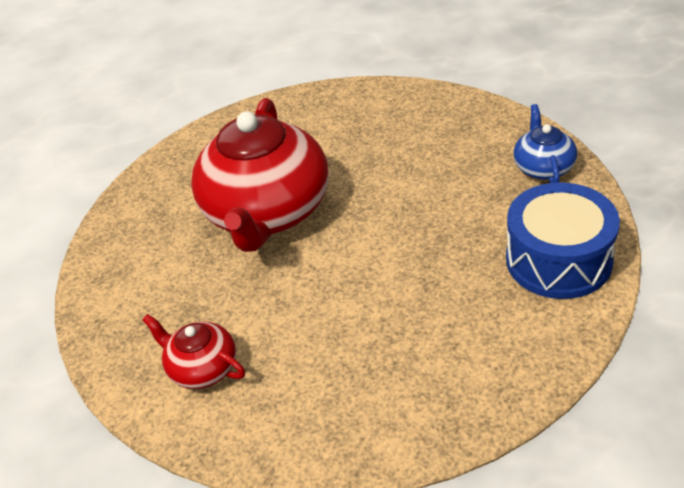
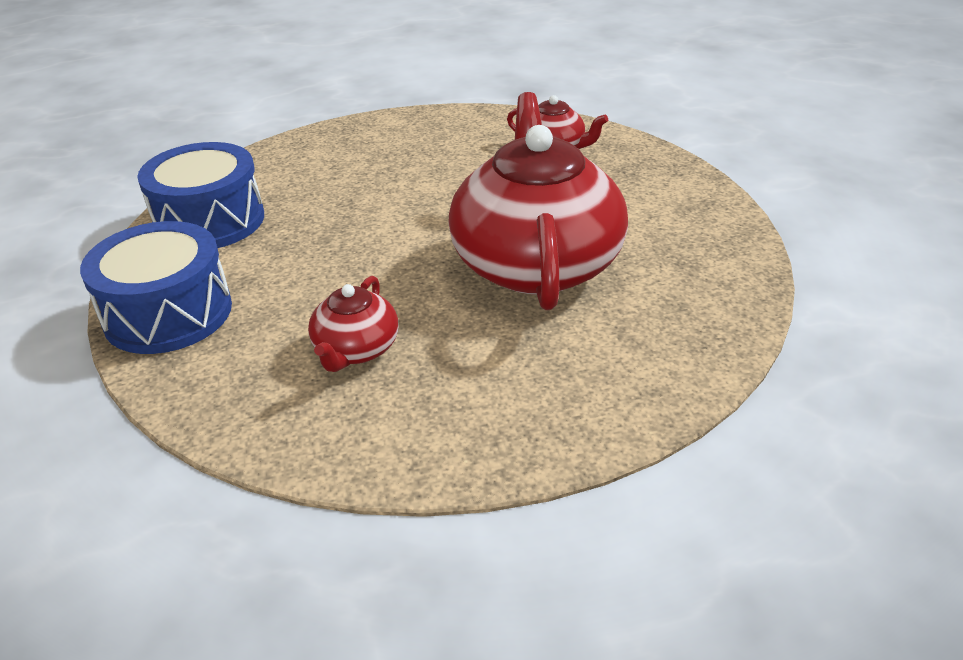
camera: 170 degrees right, 5 degrees down
(400, 145) = (356, 350): none -> red teapot
(543, 167) = (168, 313): blue teapot -> blue drum

